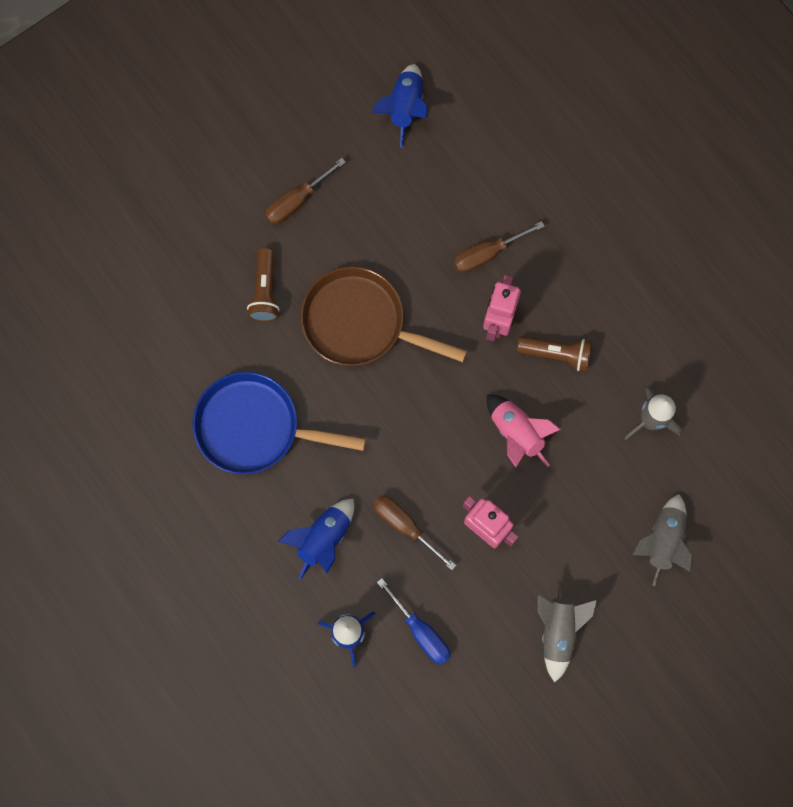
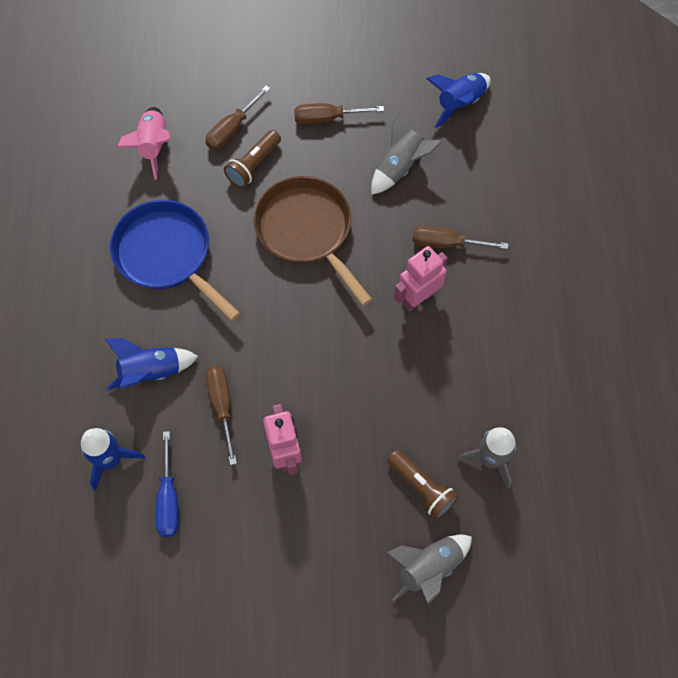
camera: 35 degrees right, 10 degrees down
(219, 268) = (232, 129): none -> brown screwdriver
(516, 433) = (368, 394): pink rocket -> pink rocket (153, 146)
(556, 354) = (447, 354): brown flashlight -> brown flashlight (421, 488)
(558, 631) = (282, 581): grey rocket -> grey rocket (400, 167)

